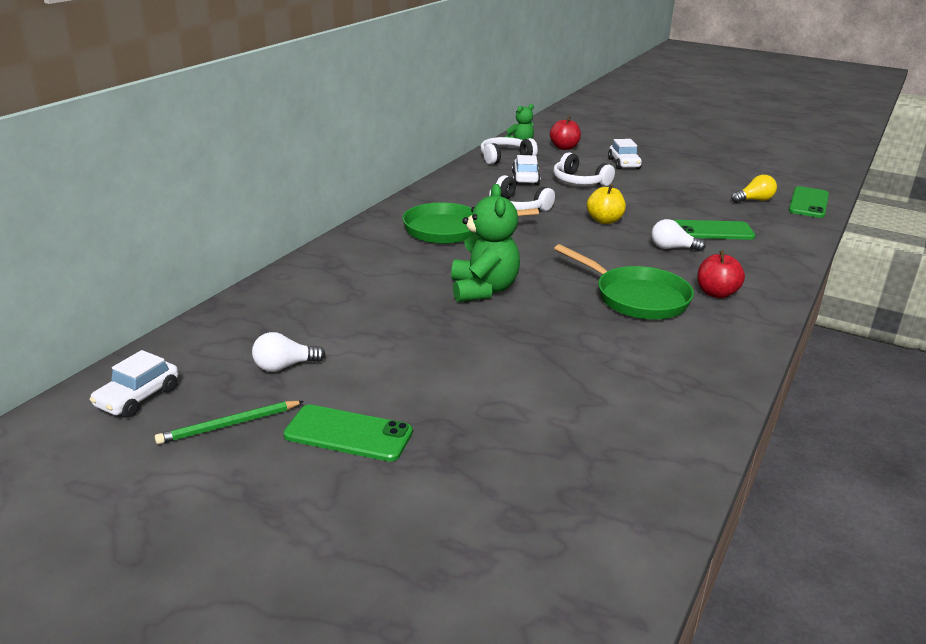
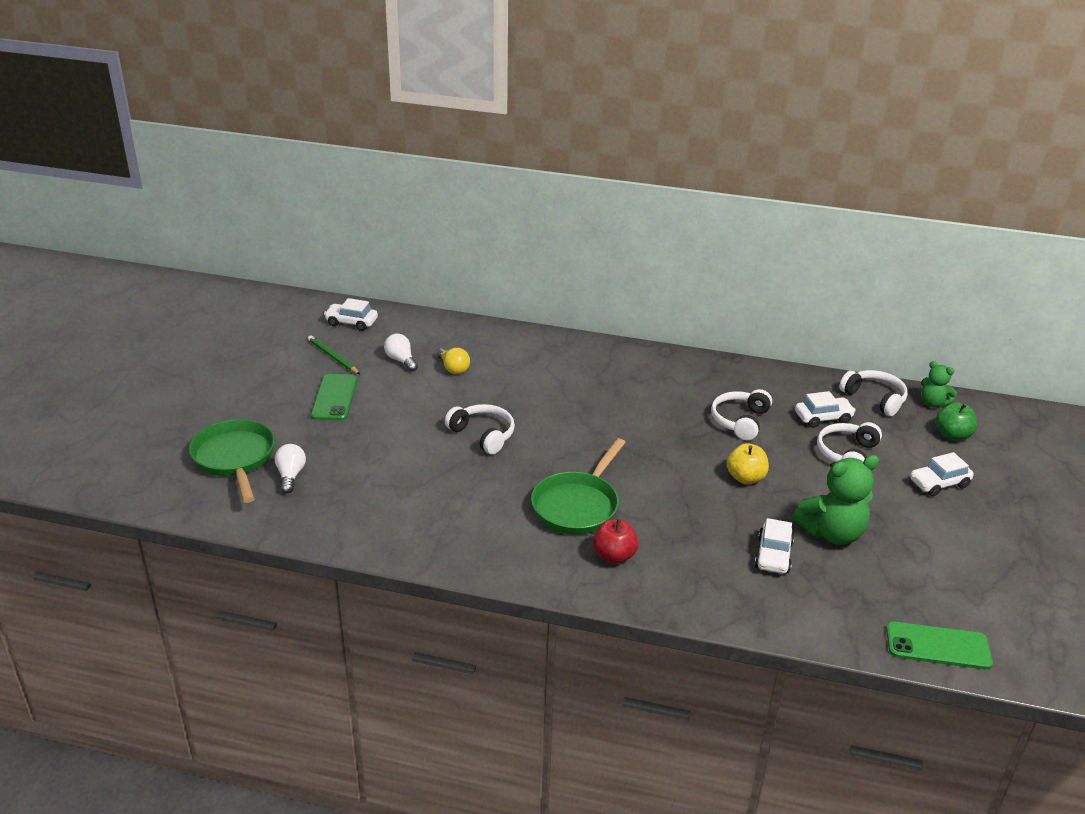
camera: 75 degrees right, 5 degrees up
(450, 230) = (656, 391): green pan -> green pan (235, 459)
(483, 290) = (549, 423): green teddy bear -> green teddy bear (832, 533)
(492, 331) = (483, 435): none -> white headphones
(564, 147) = (952, 435): red apple -> green apple
(672, 248) = (705, 526): white light bulb -> white light bulb (290, 475)
(712, 231) = (773, 555): green phone -> white car
(754, 200) = (904, 594): yellow light bulb -> yellow light bulb (453, 368)

